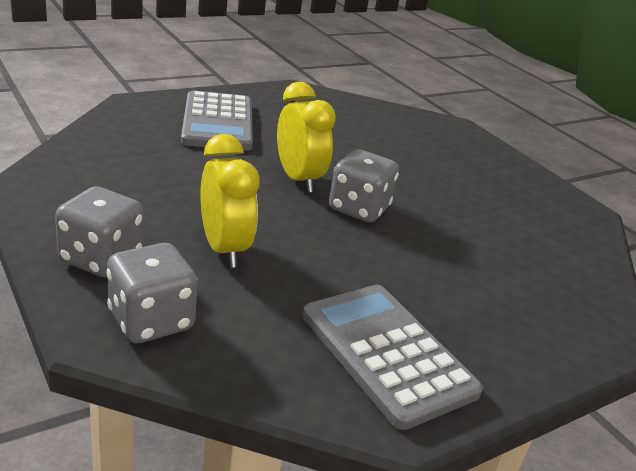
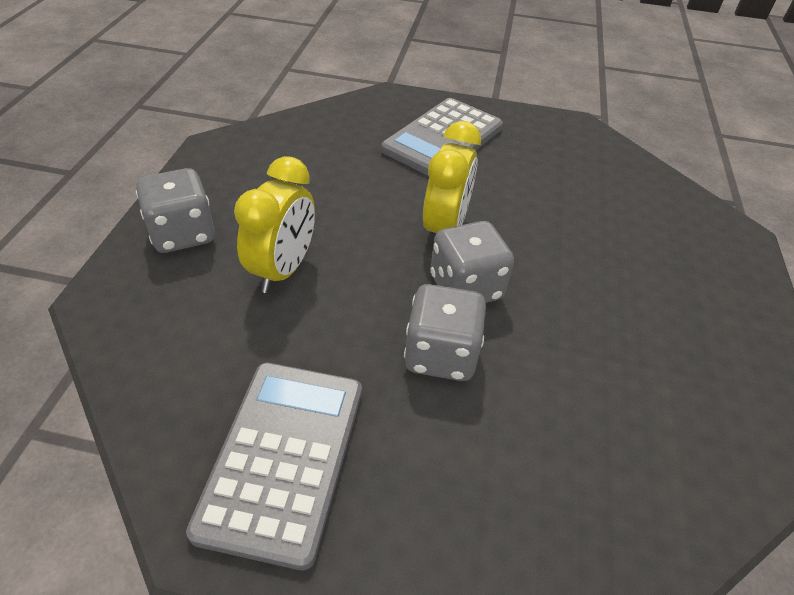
camera: 45 degrees right, 15 degrees up
(151, 320) = (146, 307): grey dice -> grey dice (441, 354)

